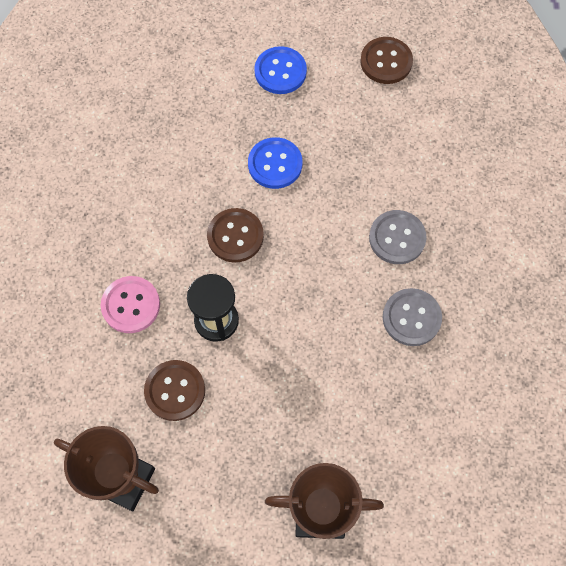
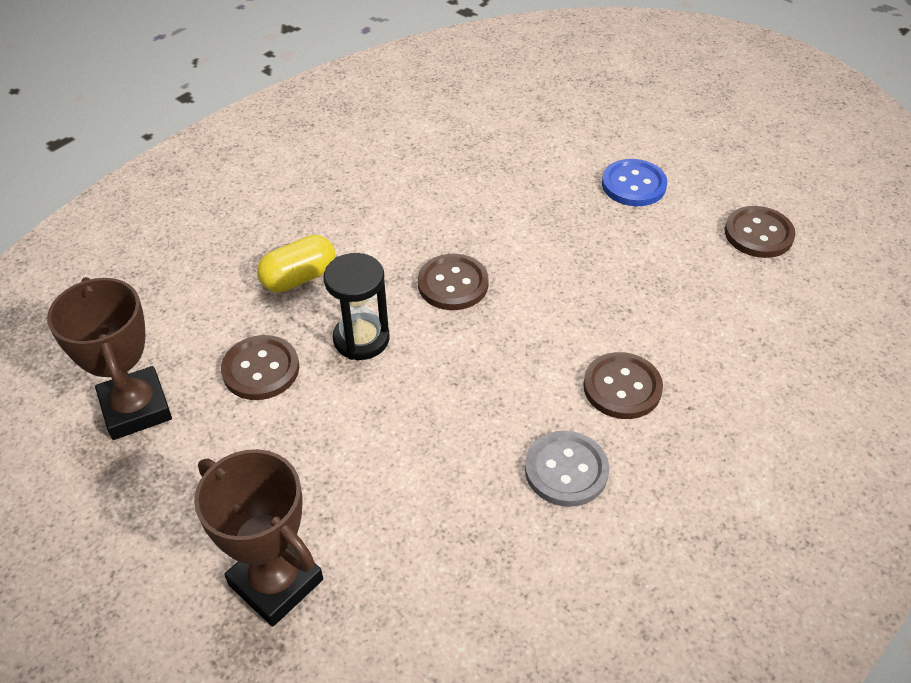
camera: 40 degrees right, 20 degrees down
(131, 305) = (299, 278): pink button -> yellow capsule
(275, 164) = (553, 251): blue button -> none
(397, 238) = (622, 387): grey button -> brown button

